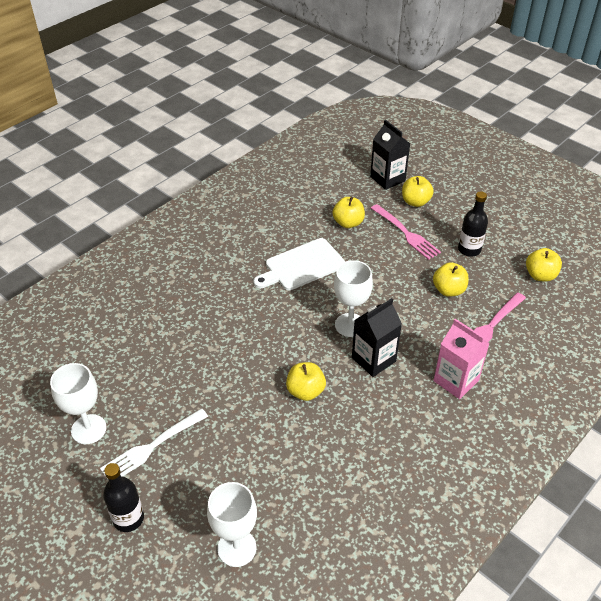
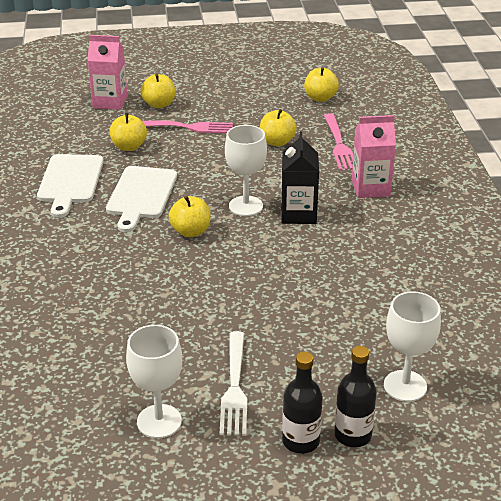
camera: 50 degrees left, 10 degrees down
(278, 224) = (70, 181): none -> white cutting board
(305, 391) = (286, 265): yellow apple -> yellow apple (190, 231)
(387, 179) = (110, 102): black carton -> pink carton
(469, 249) = (249, 110): black bottle -> black bottle (353, 435)

